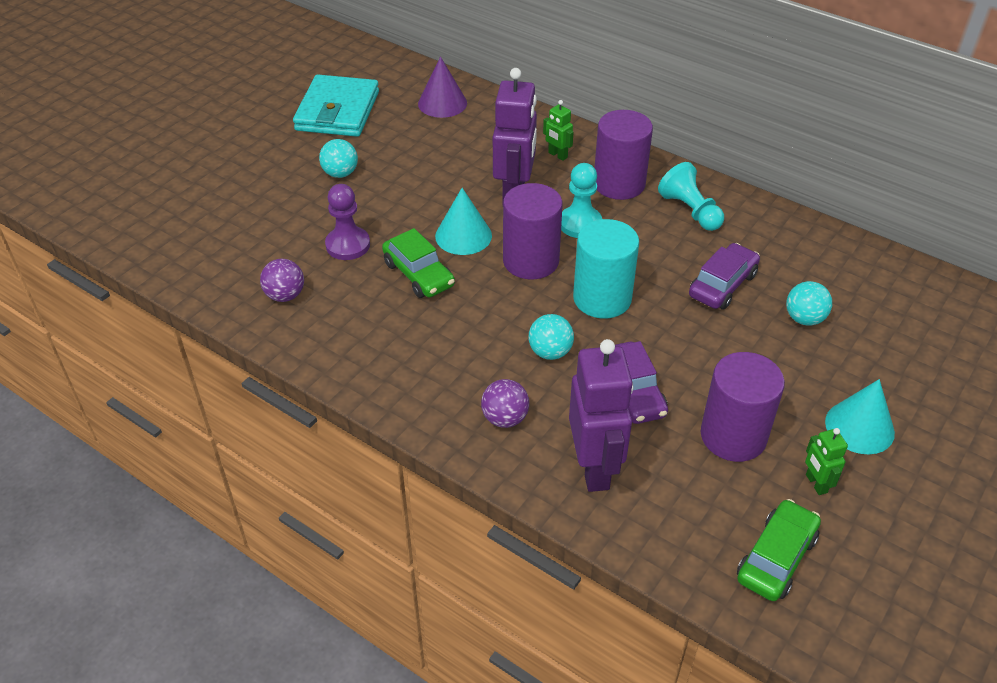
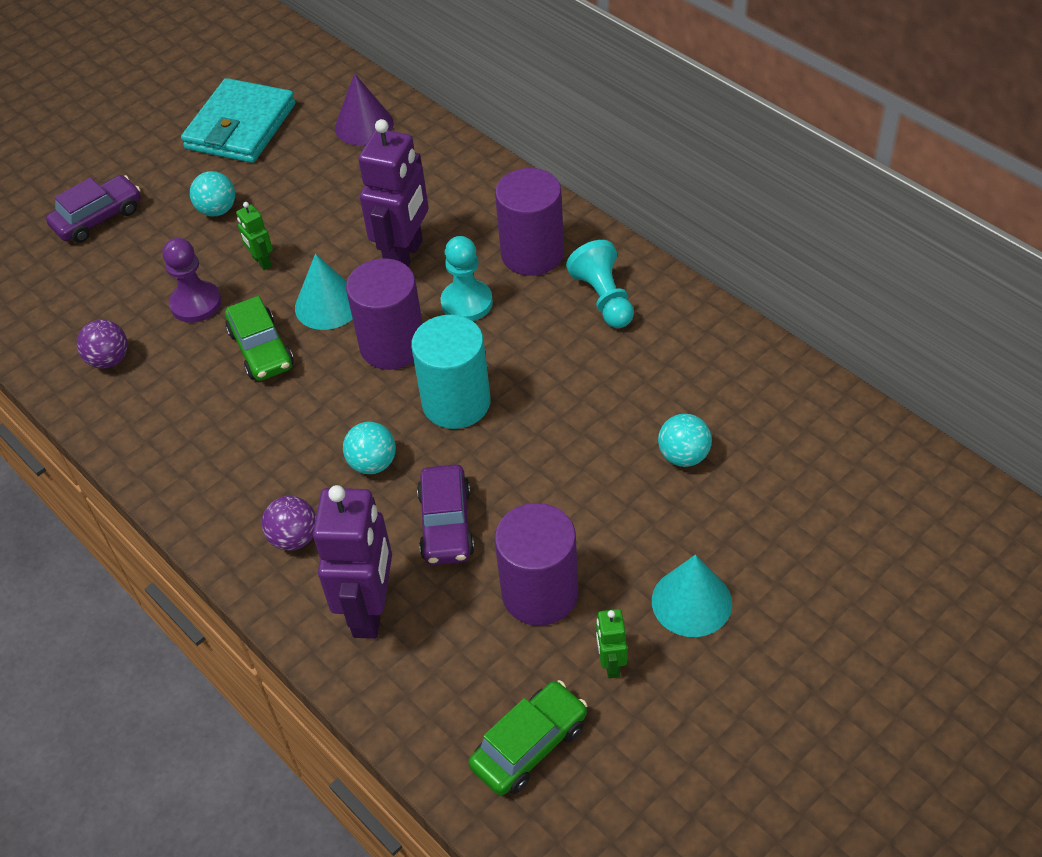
camera: 15 degrees right, 5 degrees up
(557, 155) = (474, 208): green robot -> green robot (261, 262)
(722, 285) = (603, 401): purple car -> purple car (98, 218)

